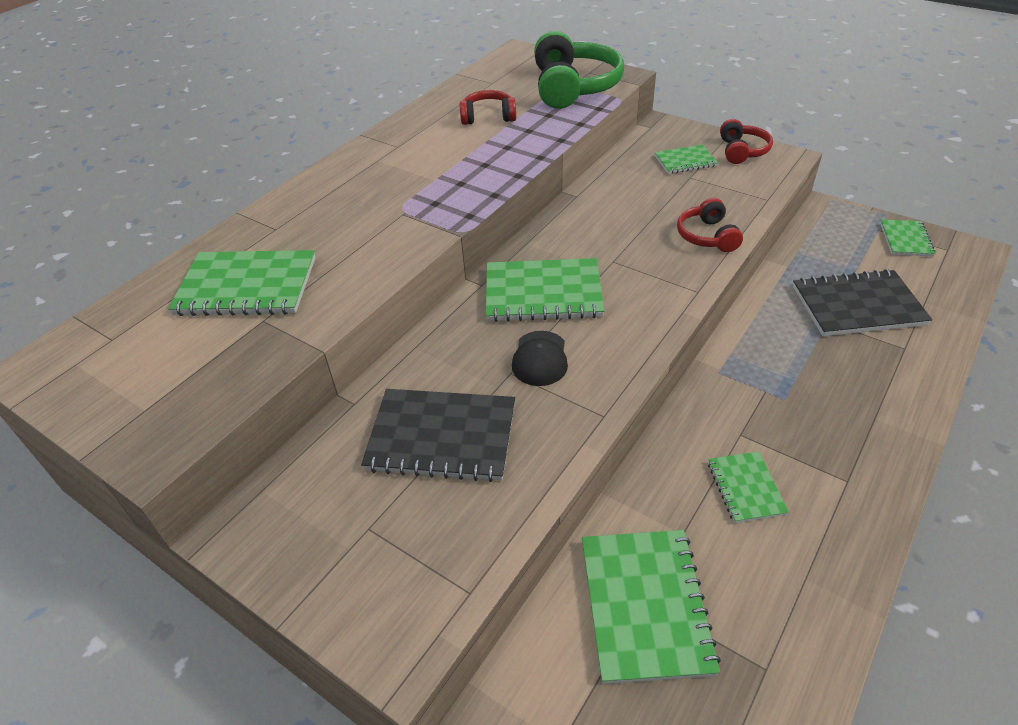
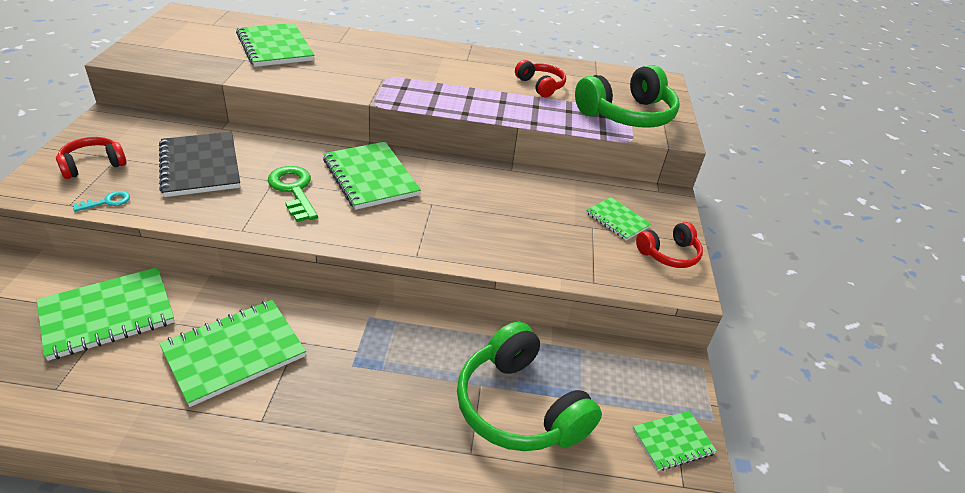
camera: 55 degrees right, 5 degrees down
(483, 546) = (107, 202): none -> turquoise key
(540, 358) = (293, 190): black cap -> green key
(707, 236) = (502, 250): red headphones -> red headphones (93, 165)
(746, 488) = (234, 353): green notebook -> green notebook, size x1.78
(857, 306) = (519, 407): black notebook -> green headphones

